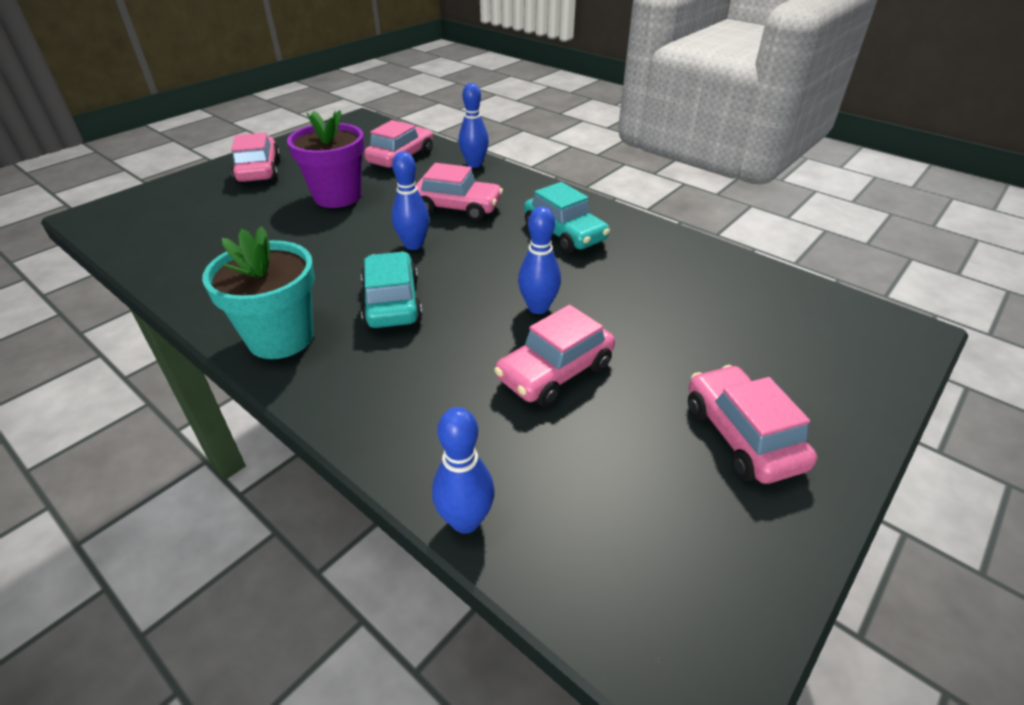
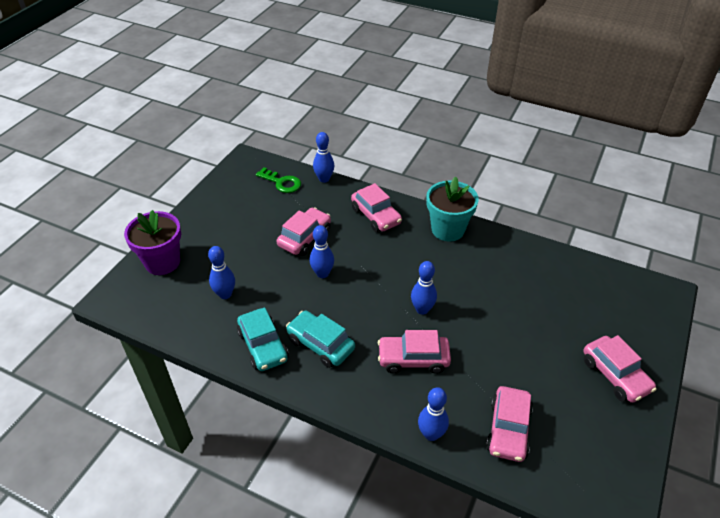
camera: 165 degrees right, 5 degrees up
(337, 196) = (516, 352): purple flower pot -> purple flower pot (162, 262)
(392, 302) = (406, 261): turquoise car -> turquoise car (263, 346)
(585, 534) = (282, 182): none -> green key
(703, 305) = (225, 294): none -> blue bowling pin
(742, 436) = (219, 224): pink car -> pink car (376, 216)

